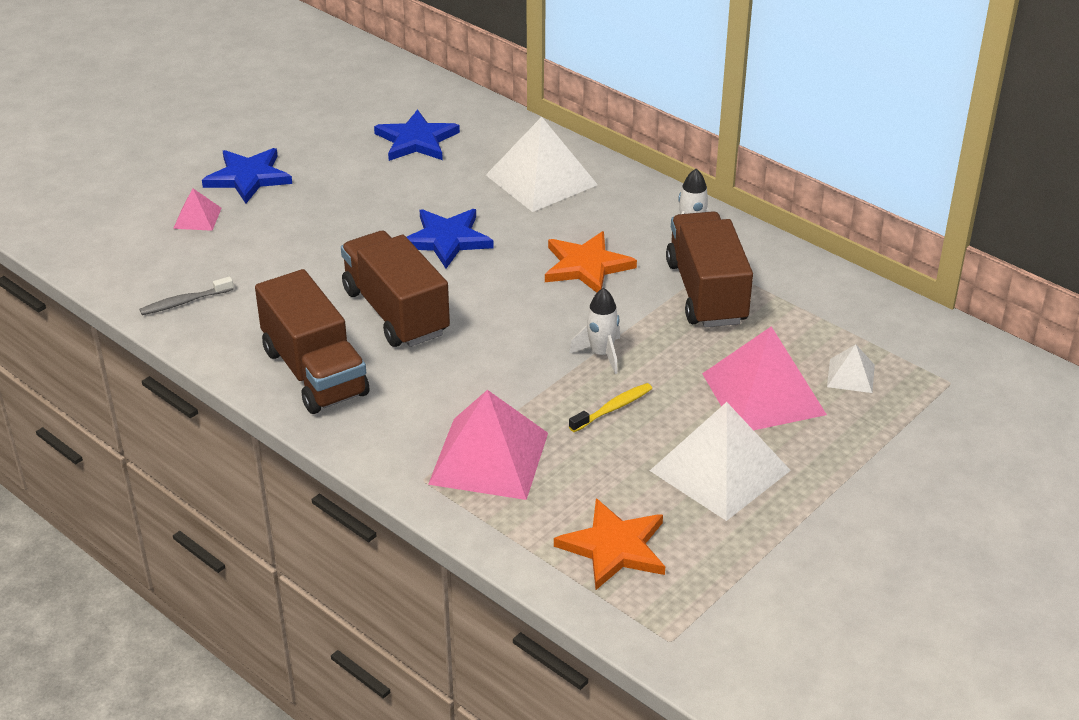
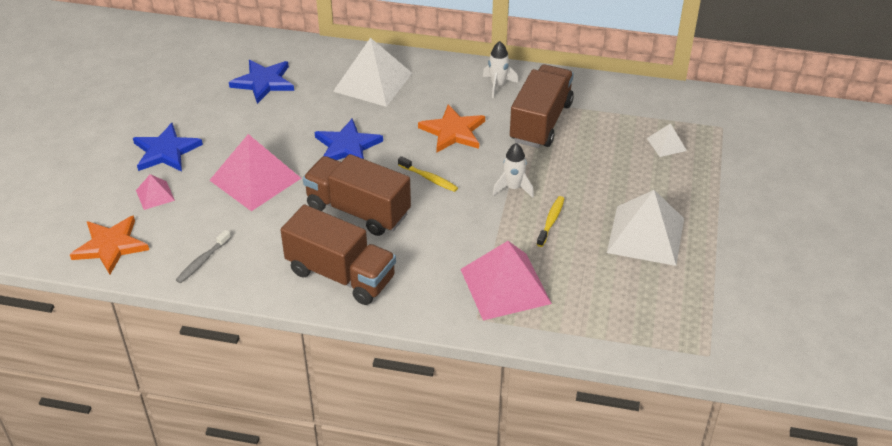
camera: 30 degrees left, 5 degrees up
(509, 307) = (429, 178): none -> yellow toothbrush
(614, 547) = (628, 311): orange star -> orange star (110, 246)
(706, 292) = (541, 122): brown truck -> brown truck turned 60 degrees clockwise
(763, 393) = (628, 175): pink pyramid -> pink pyramid (255, 179)

